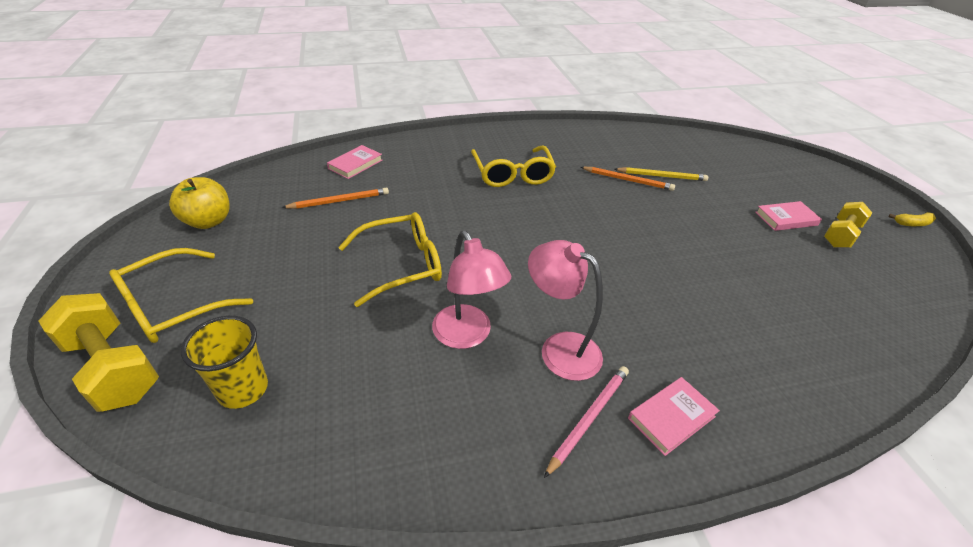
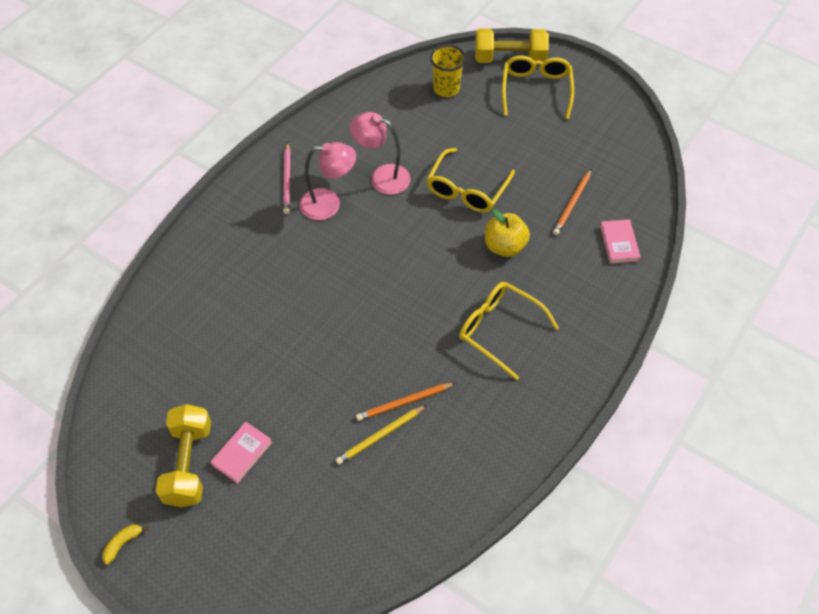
camera: 140 degrees right, 15 degrees up
(208, 221) = (612, 133): yellow apple -> yellow apple (504, 246)
(671, 417) = (248, 207): pink book -> none
(840, 235) = (188, 464): yellow dumbbell -> yellow dumbbell, size x1.53

